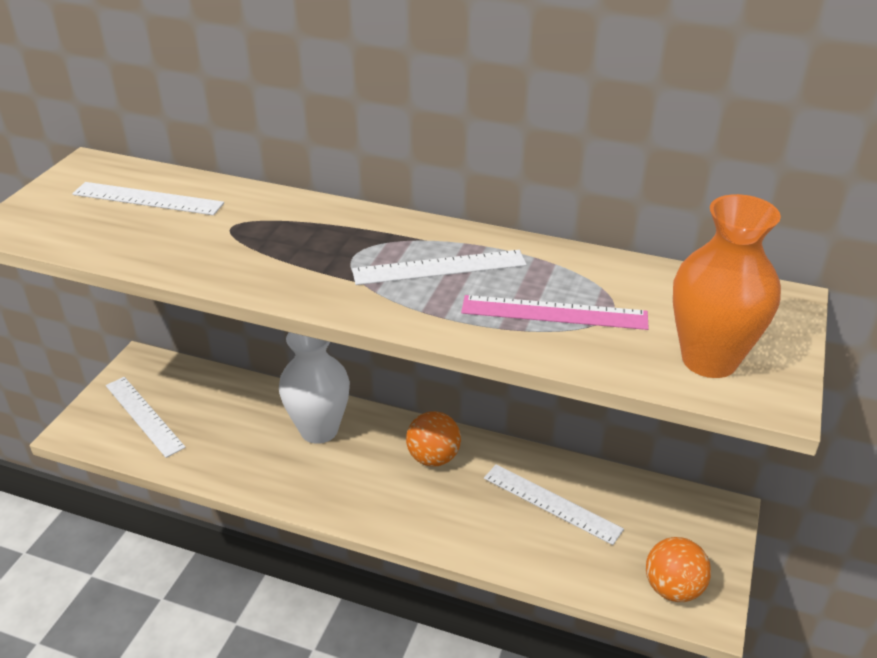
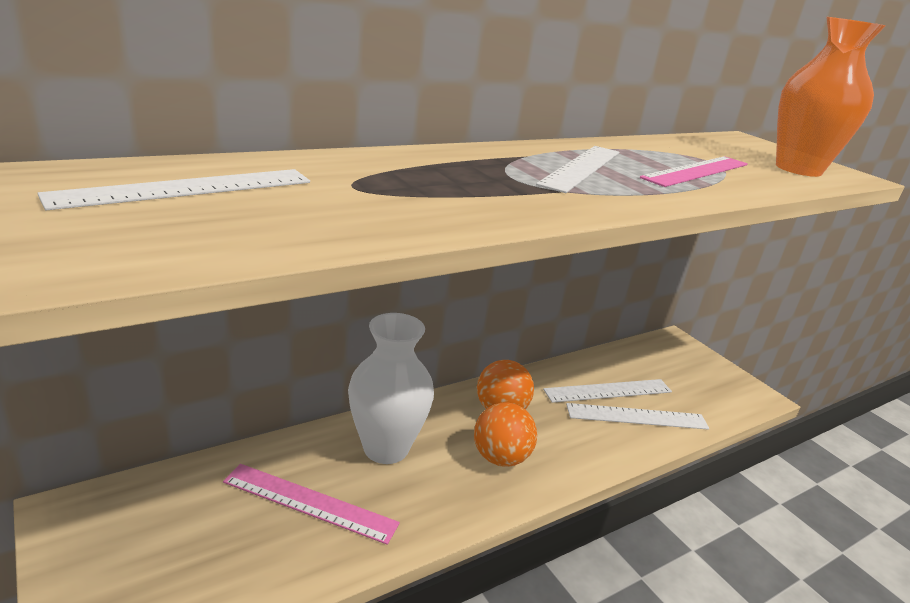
camera: 55 degrees left, 10 degrees down
(144, 415) = (170, 563): white ruler -> white ruler (637, 416)
(235, 431) = (310, 502): none -> pink ruler
(673, 588) = (728, 394): orange ball -> orange ball (500, 458)

